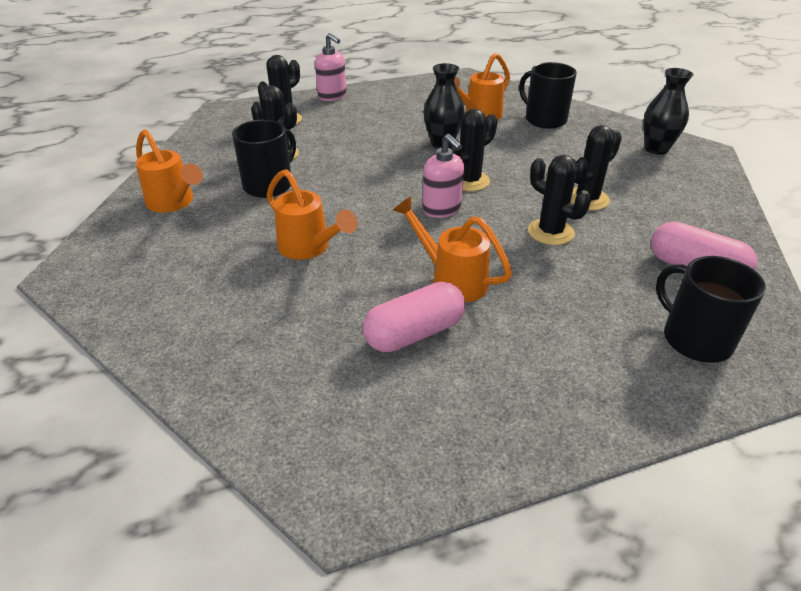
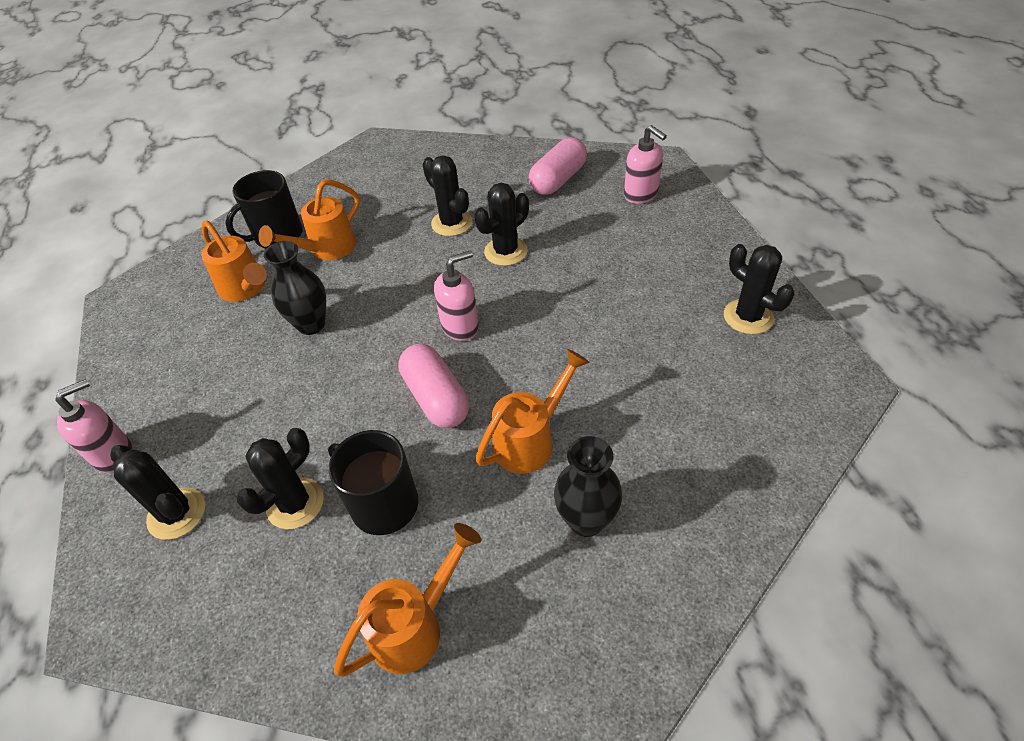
camera: 85 degrees left, 10 degrees up
(414, 333) = (659, 346): pink capsule -> pink capsule (436, 398)
(451, 279) = (580, 321): orange watering can -> orange watering can (326, 249)
(469, 181) = (404, 303): black cactus -> black cactus (748, 317)
(656, 149) = (366, 169): black vase -> black vase (586, 520)
(695, 339) = (641, 194): black mug -> pink soap dispenser

